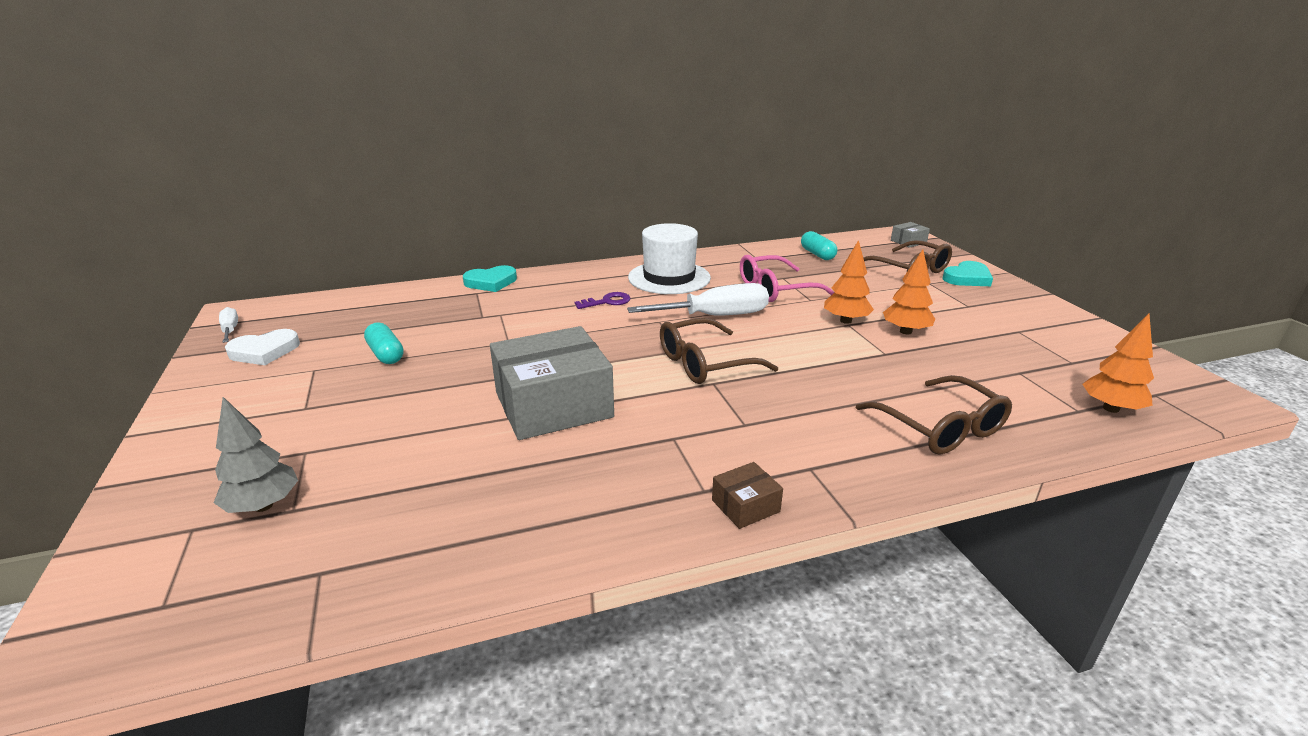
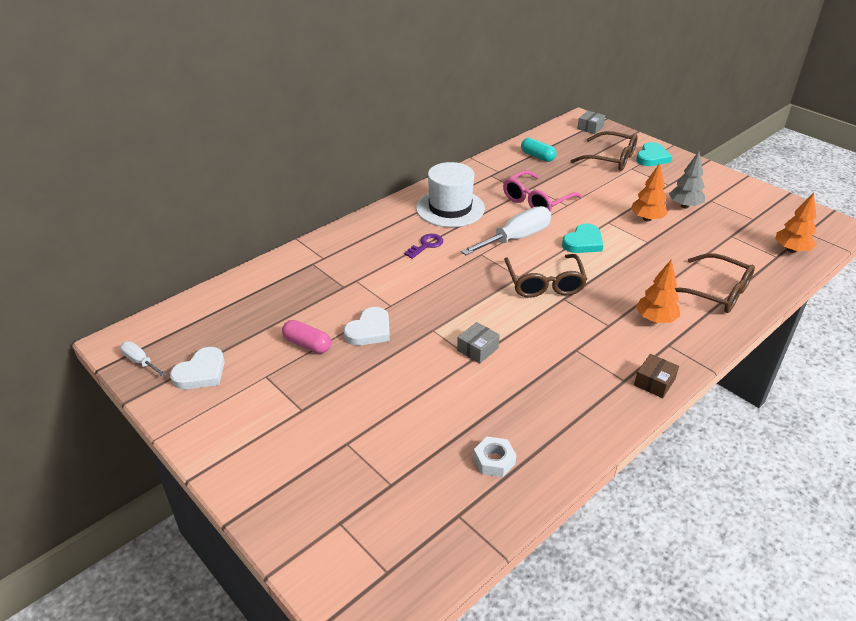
camera: 25 degrees left, 10 degrees up
(263, 505) = (368, 489): grey tree -> grey tree (684, 206)
(386, 354) = (307, 344): turquoise capsule -> pink capsule
(435, 526) = (494, 461): none -> white nut
(460, 358) = (369, 330): none -> white heart
(491, 282) = (313, 249): turquoise heart -> turquoise heart (583, 242)
(553, 405) = (477, 349): grey box -> grey box, size x0.42
(704, 363) = (544, 284): brown glasses -> brown glasses turned 45 degrees counterclockwise
(846, 321) = (604, 219): orange tree -> orange tree (655, 319)

